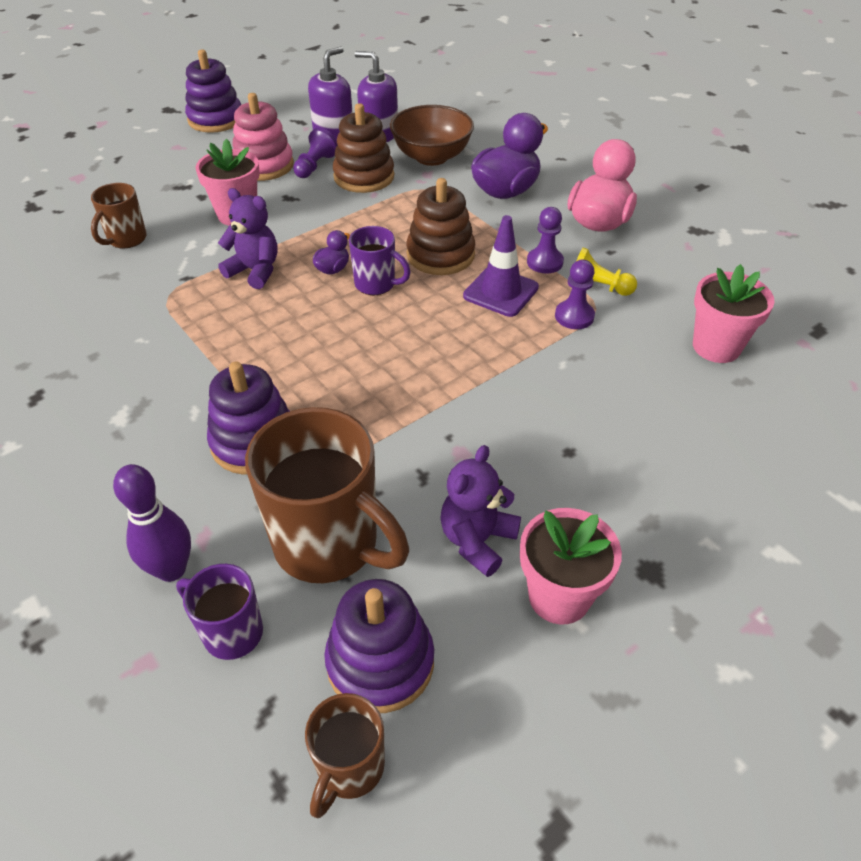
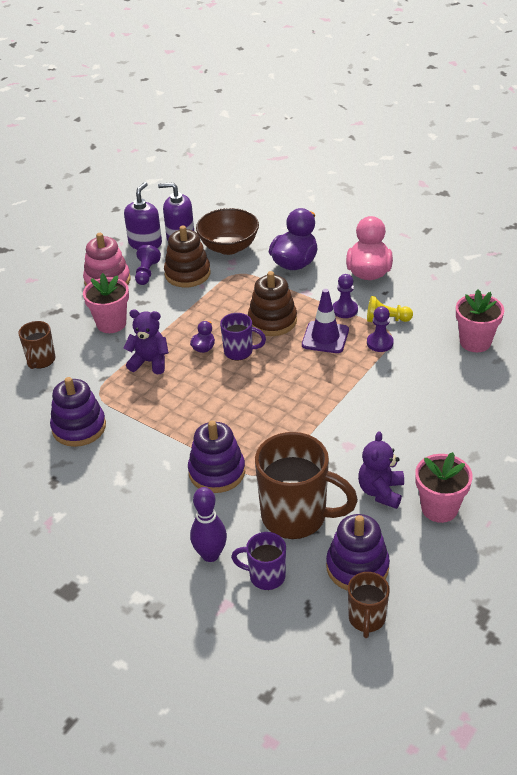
camera: 15 degrees left, 5 degrees down
(215, 119) = (46, 250): purple stacking toy -> purple stacking toy (79, 427)

